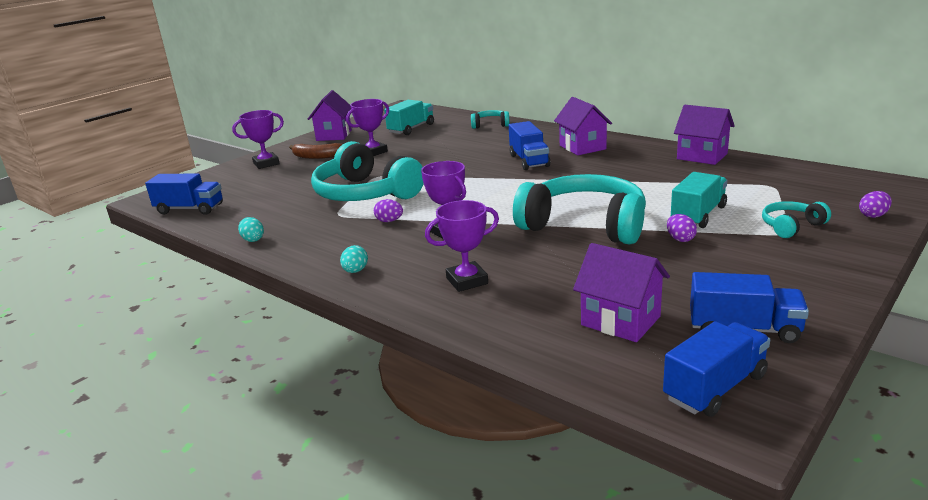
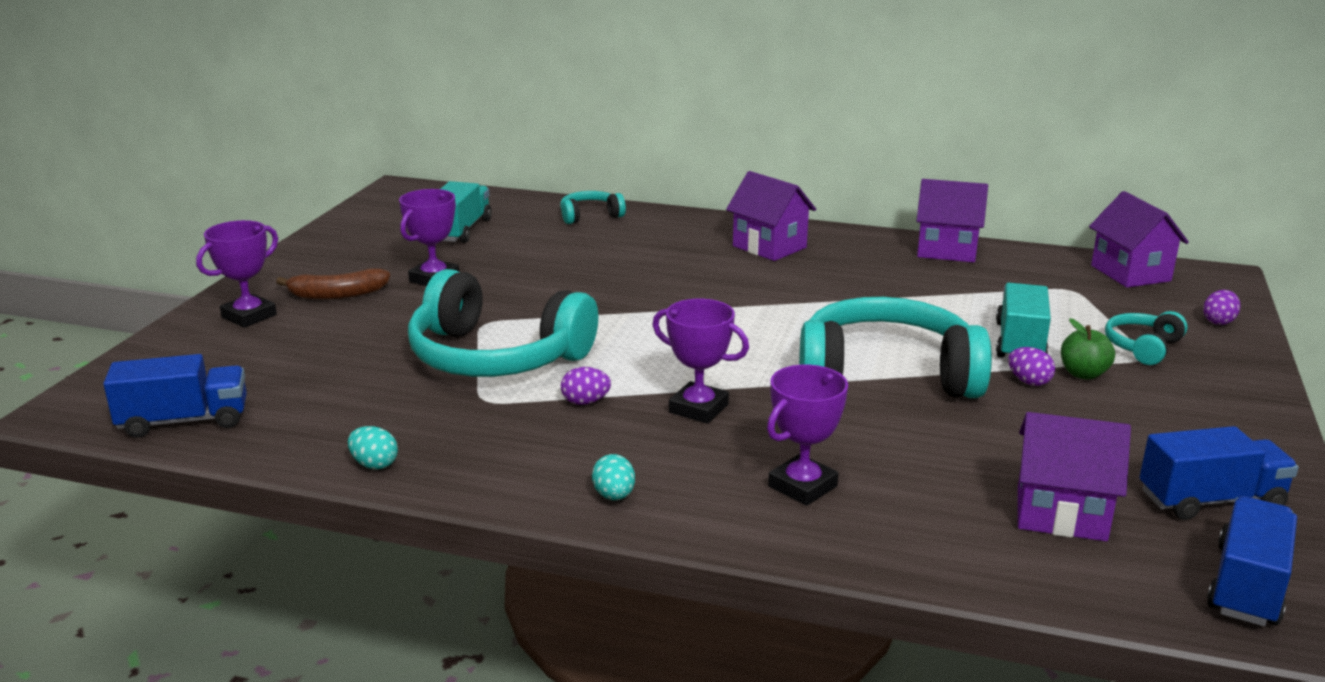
camera: 25 degrees left, 0 degrees up
(334, 135) = (328, 251): purple house -> purple house (1130, 273)
(529, 161) = (710, 275): blue truck -> none
(726, 238) = (1083, 374): none -> green apple

